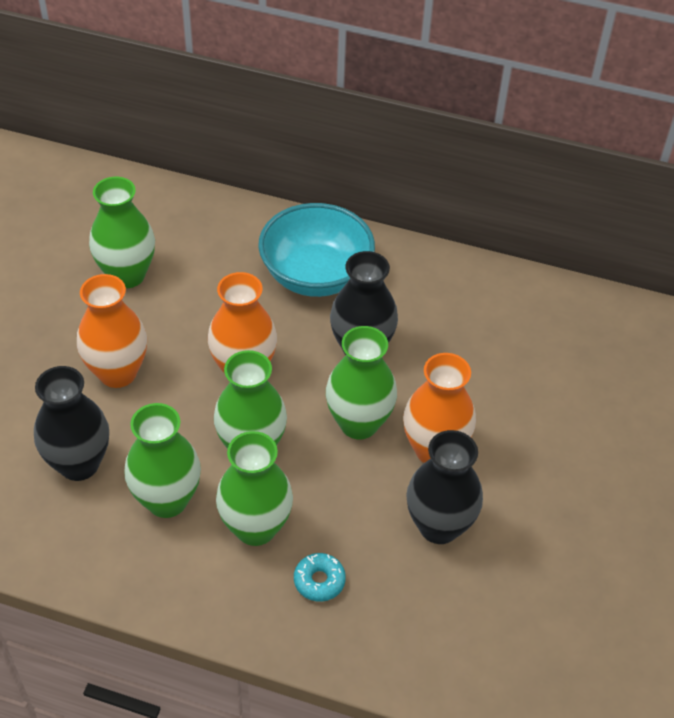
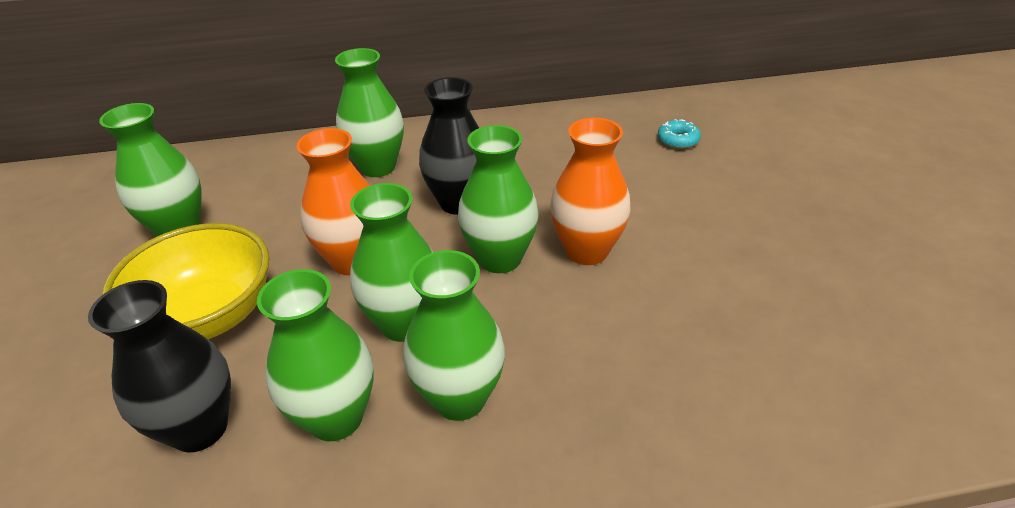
camera: 25 degrees left, 10 degrees down
(117, 373) = (208, 316): orange vase -> yellow bowl
(316, 275) = (377, 167): turquoise bowl -> green vase
(319, 581) = (568, 419): turquoise donut -> turquoise donut (678, 140)
(439, 526) = (645, 310): black vase -> none

